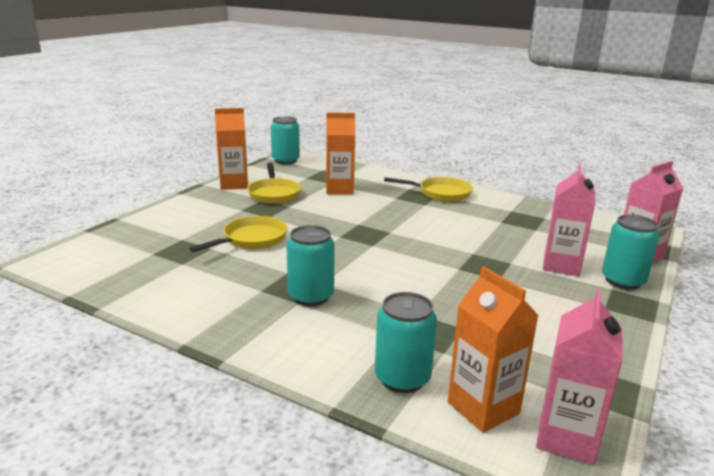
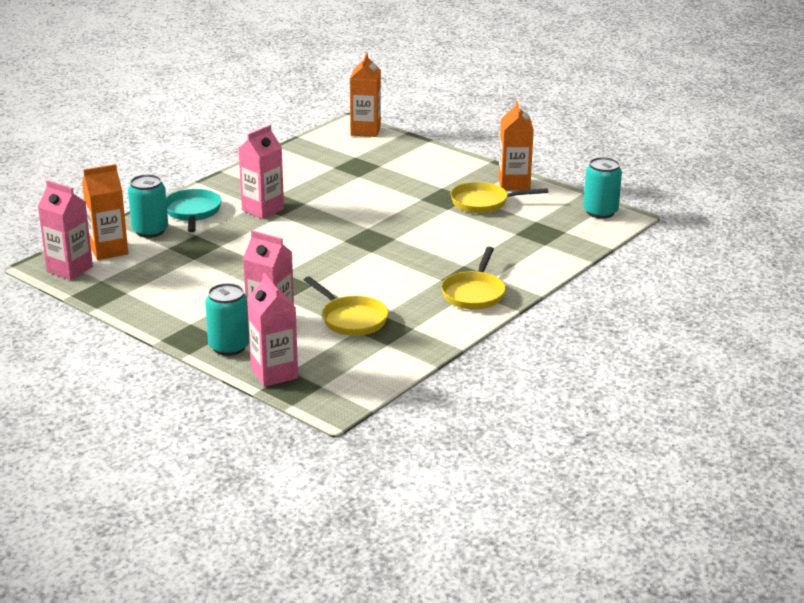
camera: 100 degrees right, 5 degrees up
(251, 239) = (370, 191): yellow pan -> yellow pan (351, 319)
(311, 296) = (263, 209): turquoise can -> pink carton
(331, 348) = (192, 212): none -> turquoise pan
(339, 189) = (494, 236): orange carton -> orange carton (365, 131)

